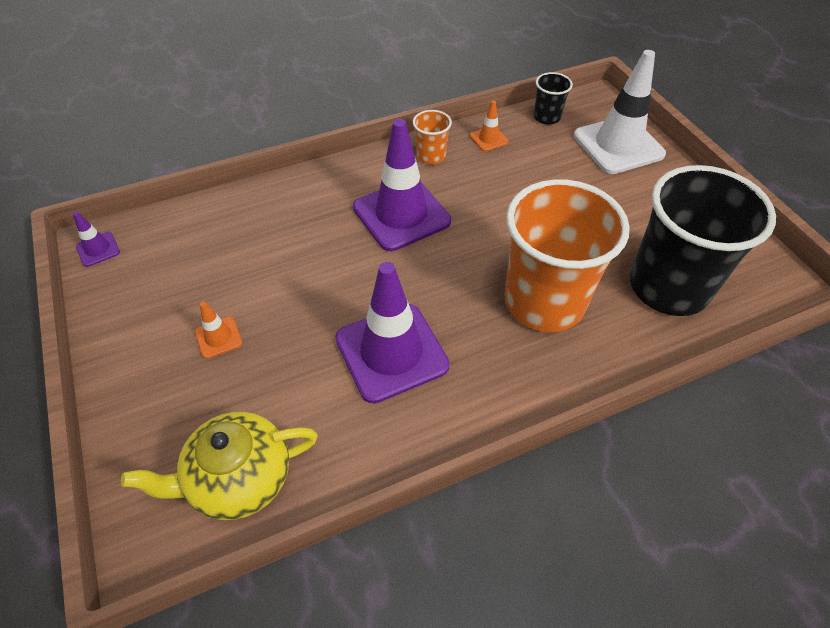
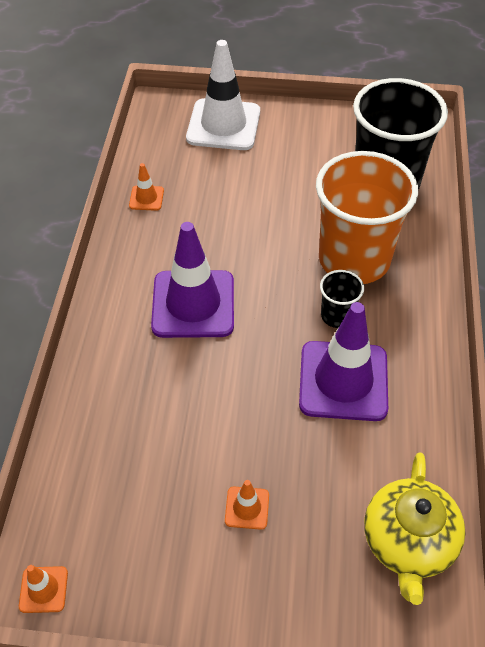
camera: 60 degrees left, 0 degrees up
(98, 249) = (43, 589): purple traffic cone -> orange traffic cone
(431, 156) = (134, 248): orange cup -> none
(547, 117) = (152, 147): black cup -> black cup (337, 316)

